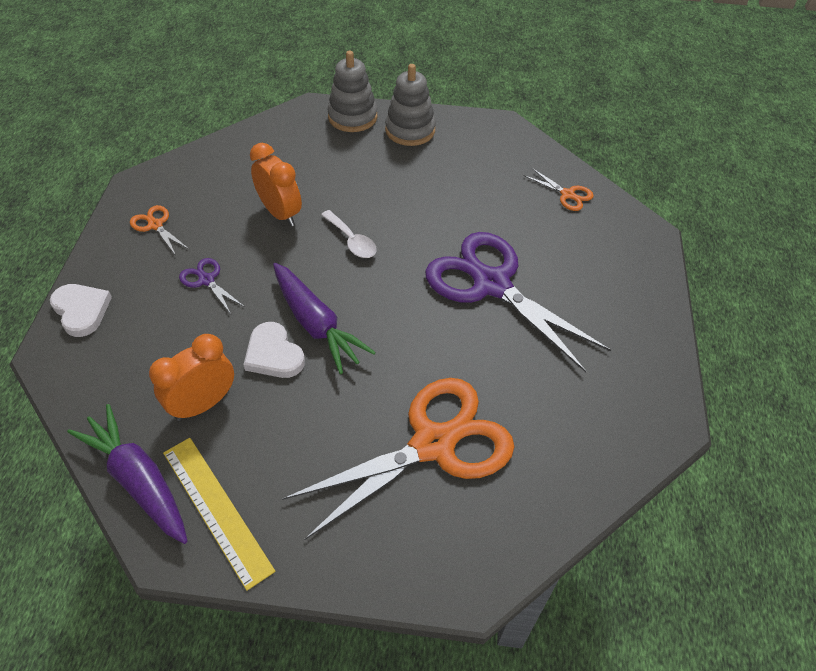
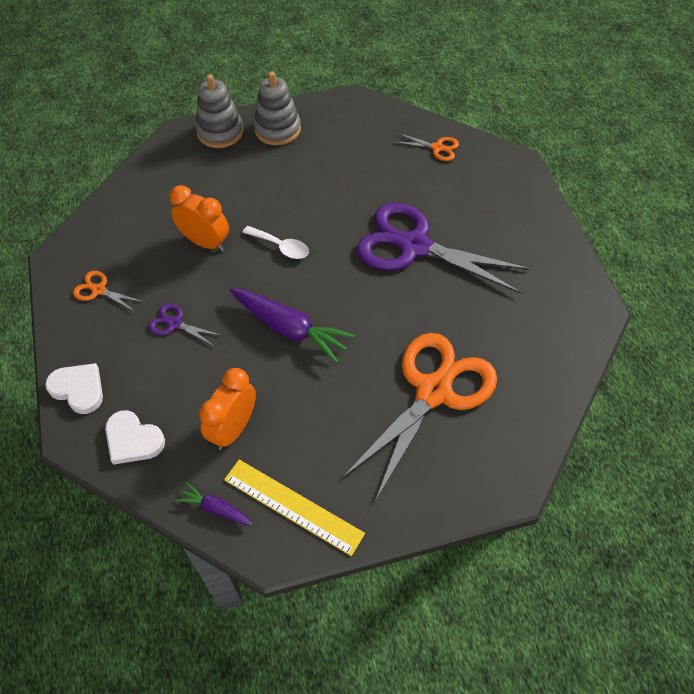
camera: 20 degrees left, 5 degrees up
(138, 479) = (215, 508): purple carrot -> purple carrot, size x0.52
(273, 354) = (269, 366): white heart -> white heart (133, 440)

